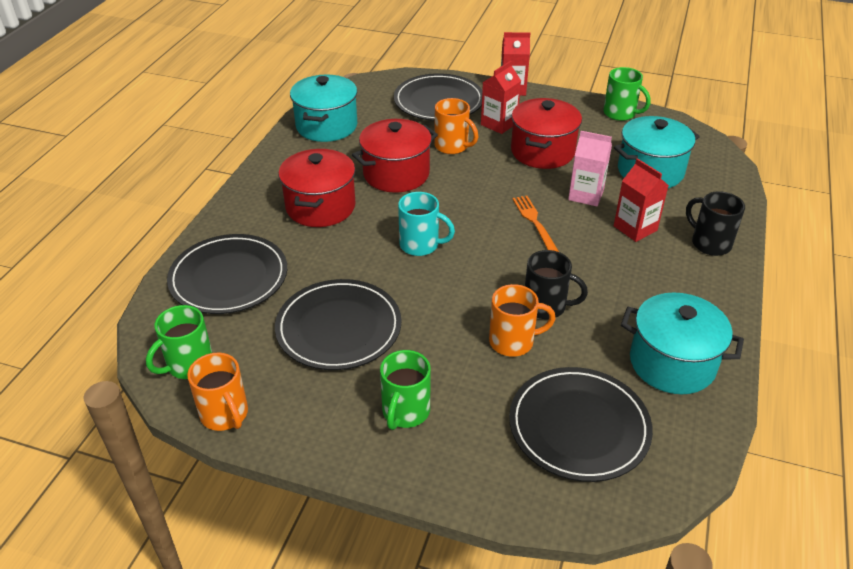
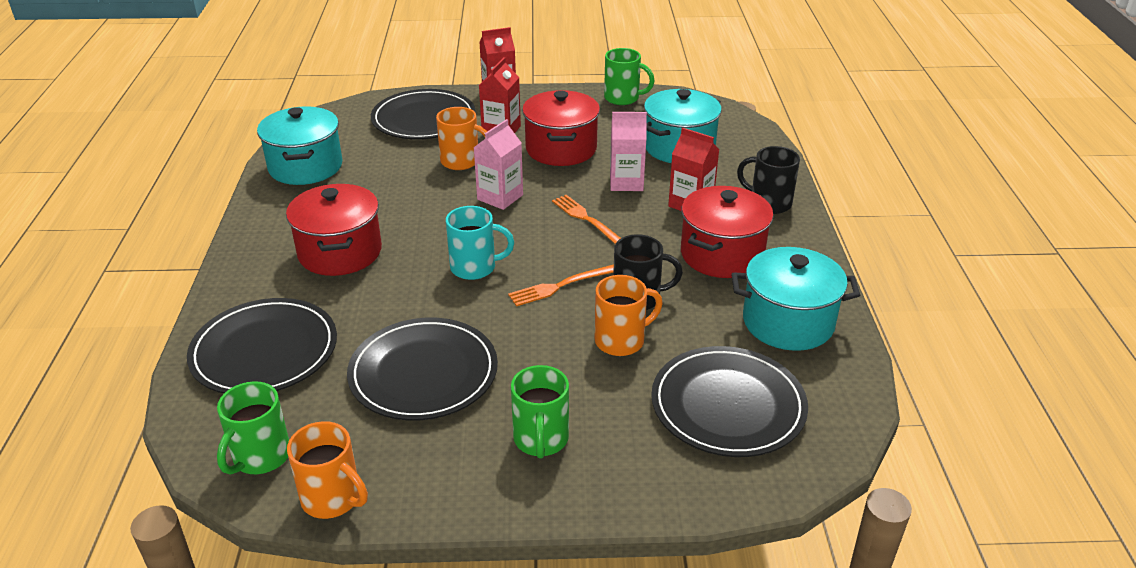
camera: 20 degrees left, 5 degrees down
(396, 174) = (412, 201): red pot -> red pot (722, 254)
(470, 186) = (500, 197): none -> pink carton
(485, 278) = (561, 285): none -> orange fork

